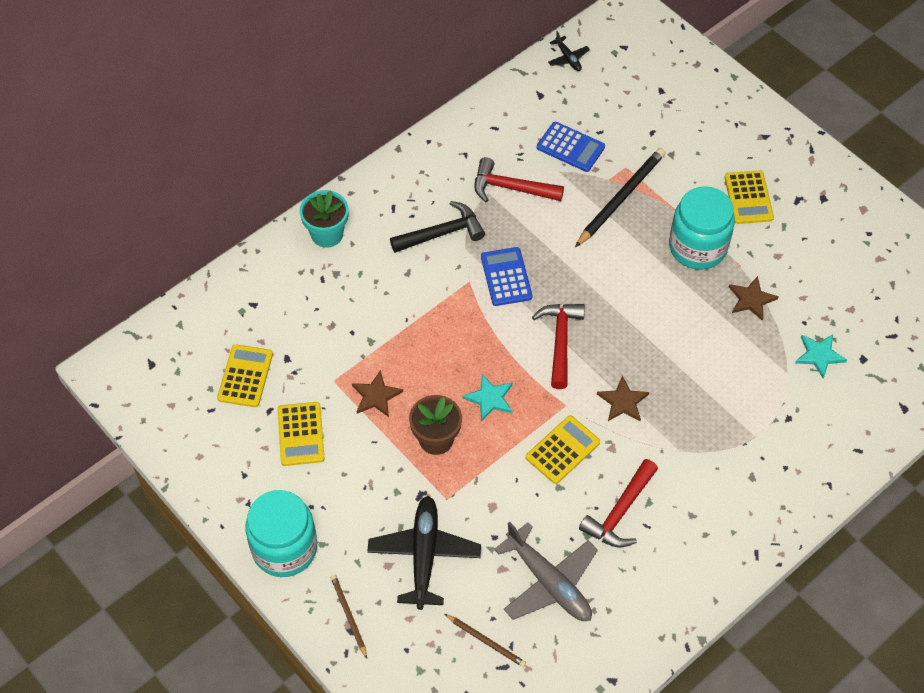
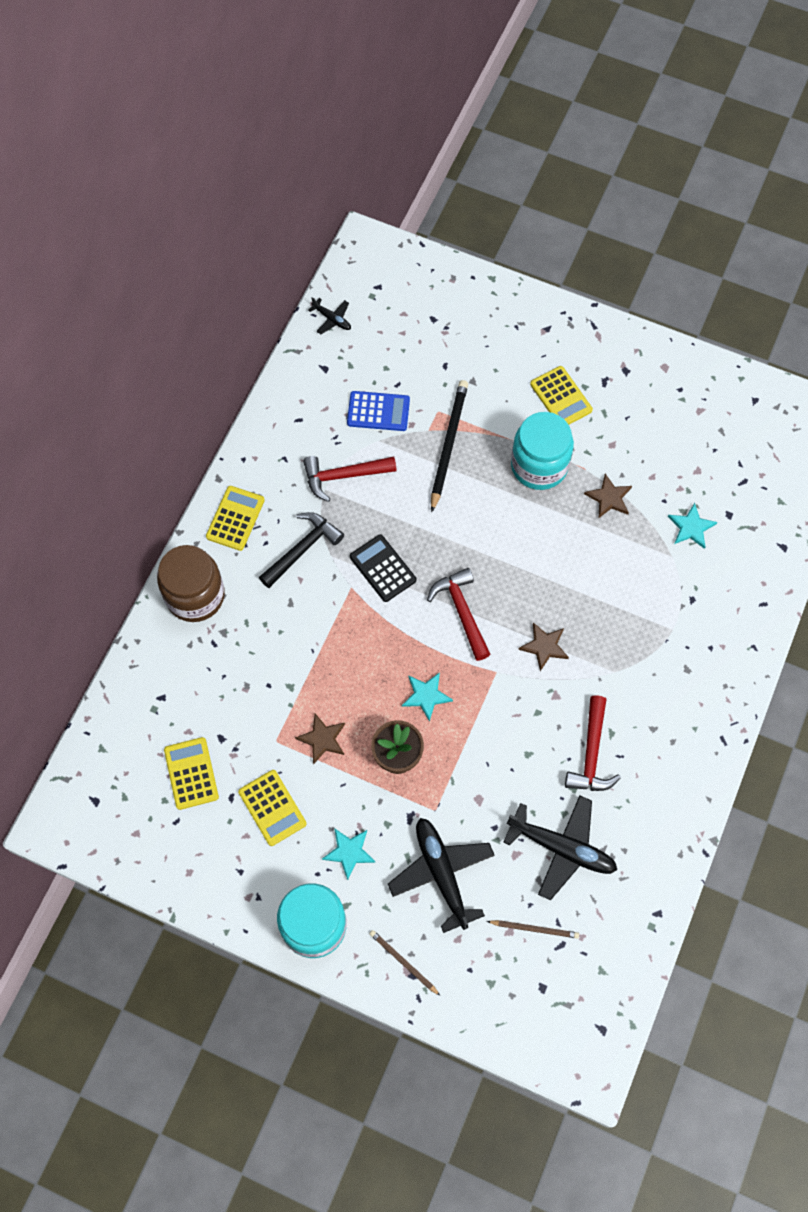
camera: 25 degrees left, 10 degrees up
(327, 234) = (195, 596): turquoise flower pot -> brown jar
(349, 500) = (349, 852): none -> turquoise star
(506, 277) = (382, 568): blue calculator -> black calculator
(549, 582) = (562, 848): grey plane -> black plane
(562, 450) = (514, 717): yellow calculator -> yellow calculator (235, 518)

